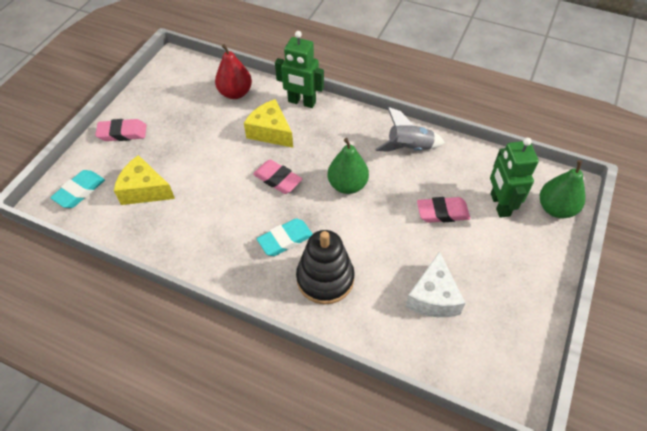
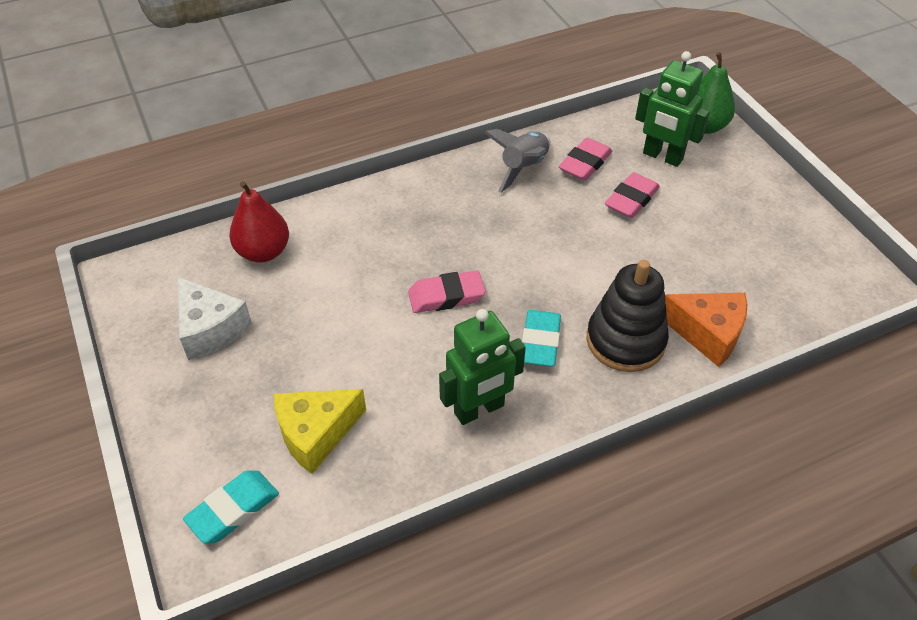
camera: 50 degrees left, 5 degrees down
(80, 191) = (233, 510): turquoise eraser -> turquoise eraser turned 60 degrees clockwise
(122, 133) = (184, 403): pink eraser -> pink eraser (585, 163)
(270, 132) = (367, 259): yellow cheese -> none
(301, 102) = (355, 205): green robot -> green robot (479, 409)
(347, 185) = (520, 245): green pear -> none
(372, 317) = (707, 333): none -> orange cheese
(433, 297) = (724, 272): white cheese -> white cheese (210, 329)

